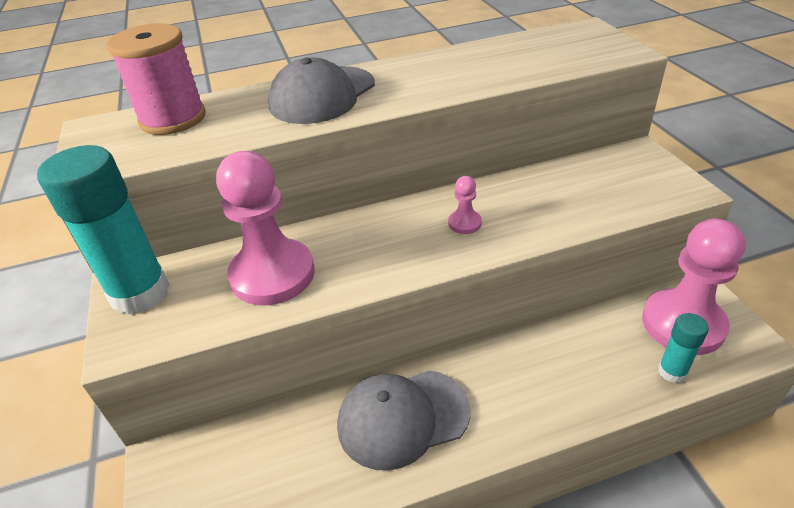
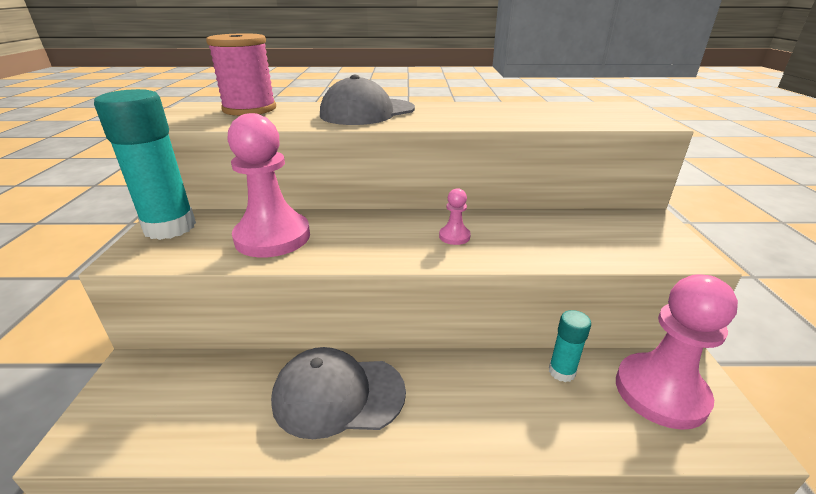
camera: 15 degrees right, 10 degrees down
(672, 372) = (631, 435): turquoise glue stick -> turquoise glue stick (561, 372)

